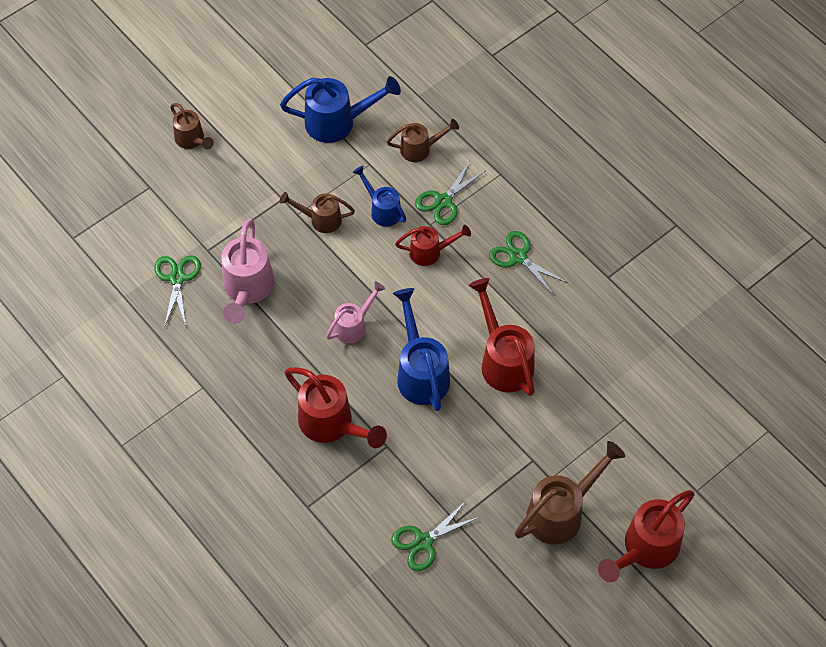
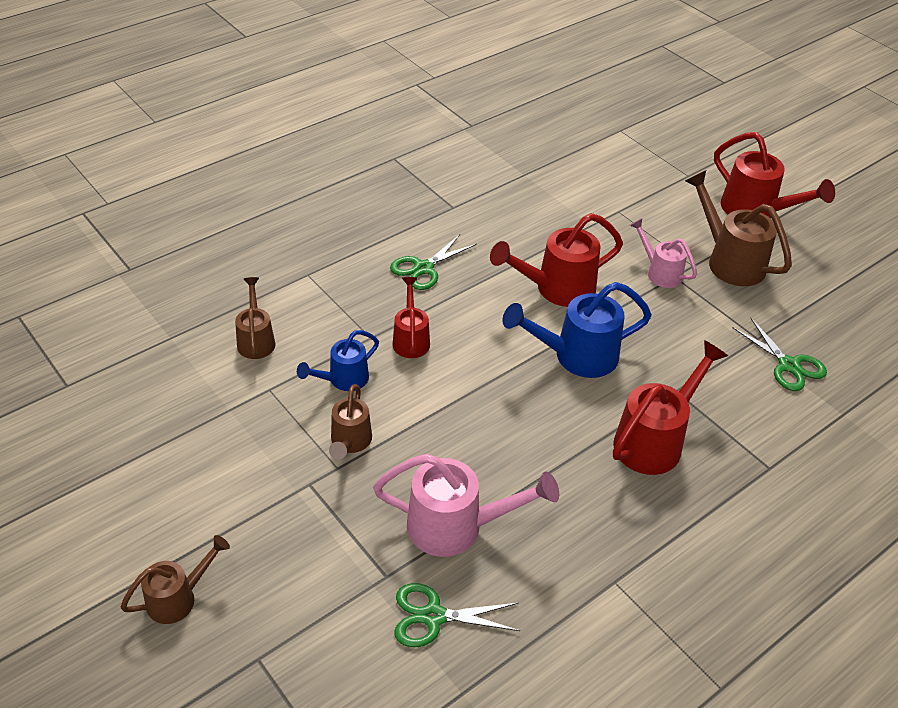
camera: 90 degrees left, 15 degrees down
(337, 122) = (192, 419): blue watering can -> none
(353, 325) = (514, 414): pink watering can -> pink watering can (660, 272)
(443, 201) = (339, 324): green scissors -> none

